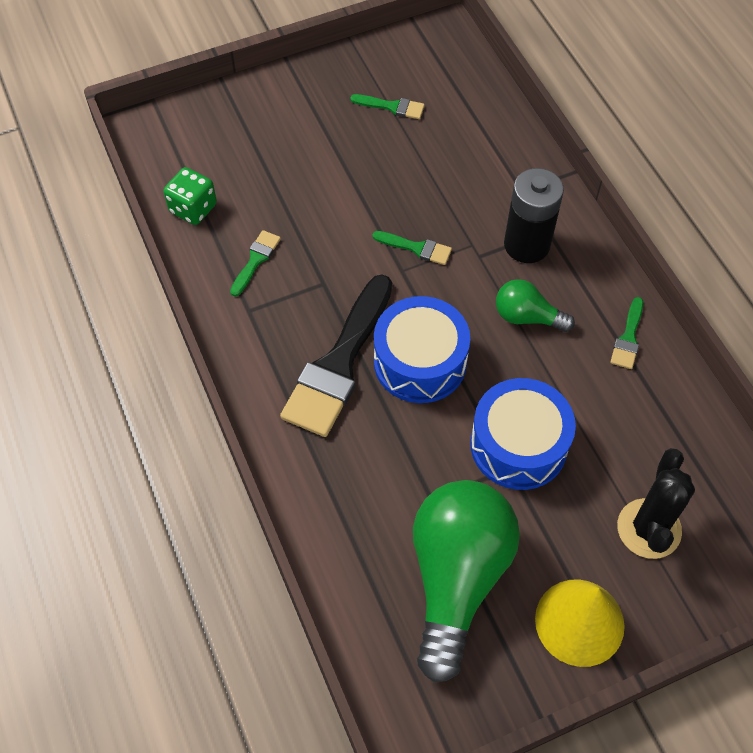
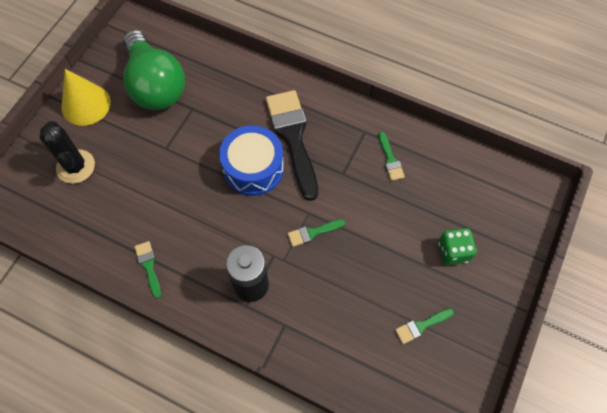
camera: 140 degrees right, 5 degrees up
(193, 208) = (455, 163): green dice -> green dice (453, 252)
(518, 445) = (169, 162): blue drum -> none
(527, 317) = (216, 236): green light bulb -> none

